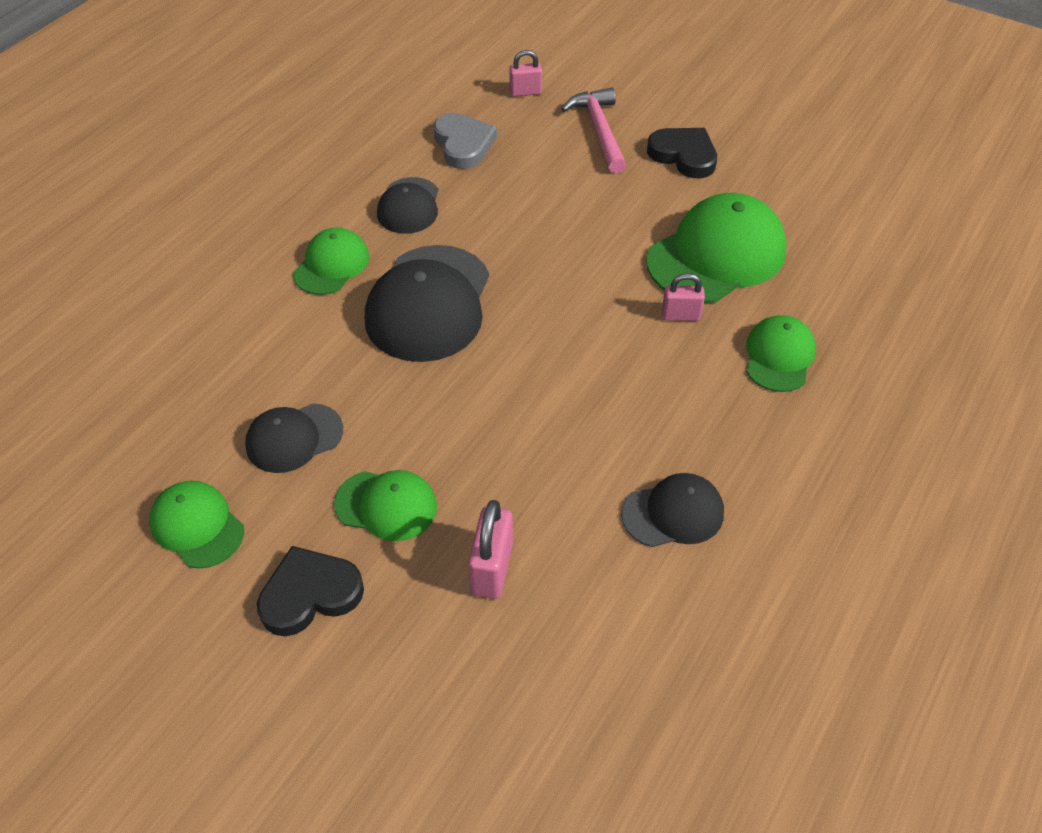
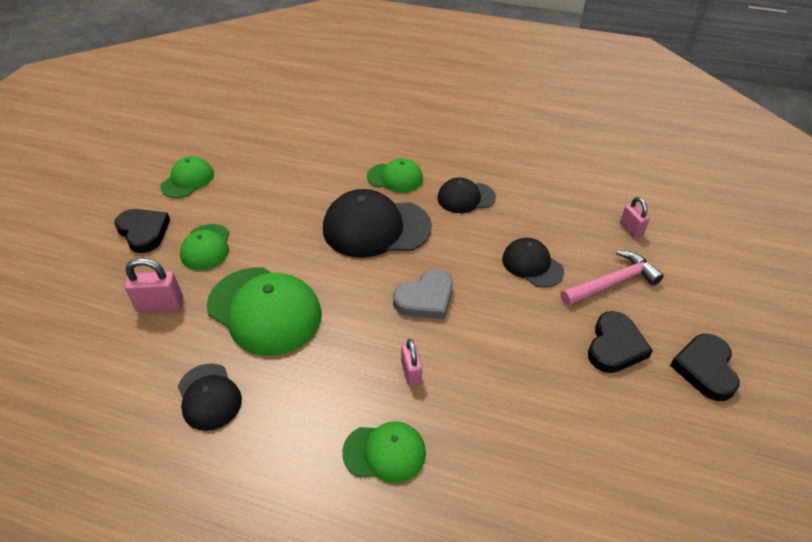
camera: 75 degrees right, 5 degrees down
(294, 438) = (251, 198): black cap -> black cap (532, 265)
(463, 144) = (545, 209): grey heart -> grey heart (425, 299)
(716, 255) = (493, 389): green cap -> green cap (264, 310)
(724, 109) = (705, 369): none -> black heart

